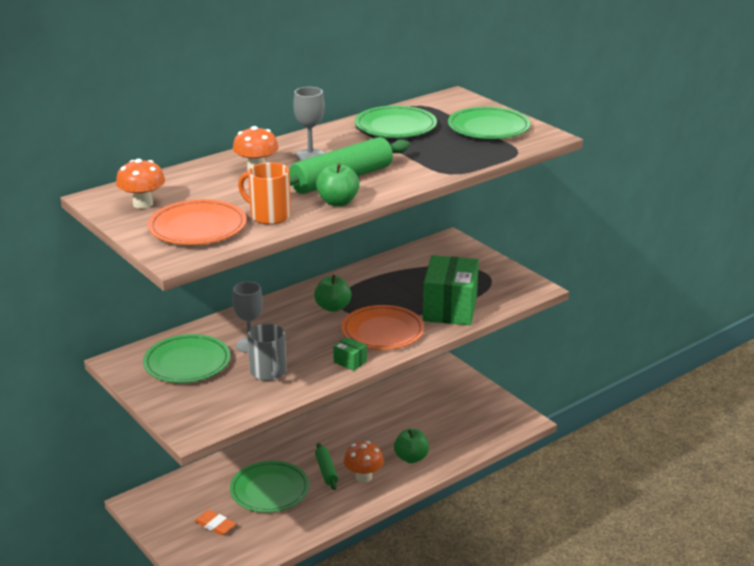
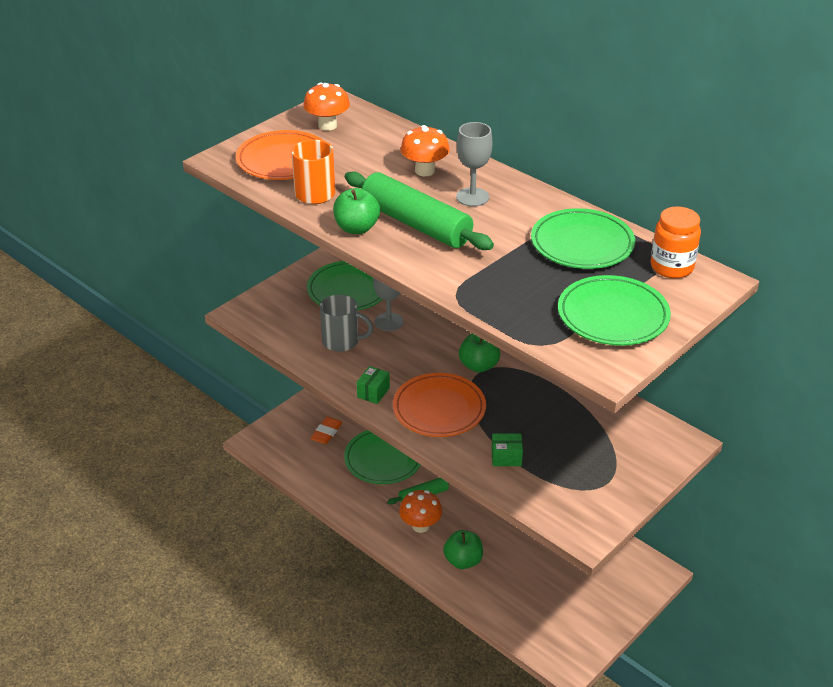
camera: 80 degrees right, 10 degrees up
(268, 372) = (342, 341): grey mug -> grey mug turned 135 degrees counterclockwise
(435, 105) = (671, 267): none -> orange jar
(450, 309) = (506, 457): green box -> green box, size x0.42

